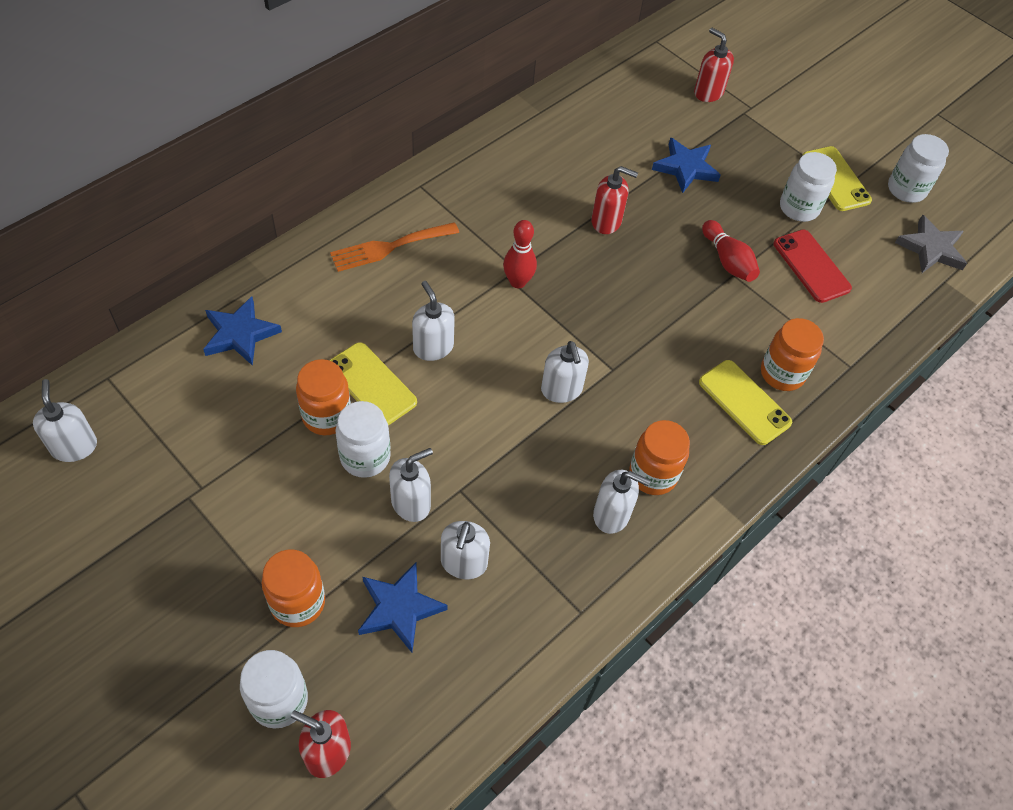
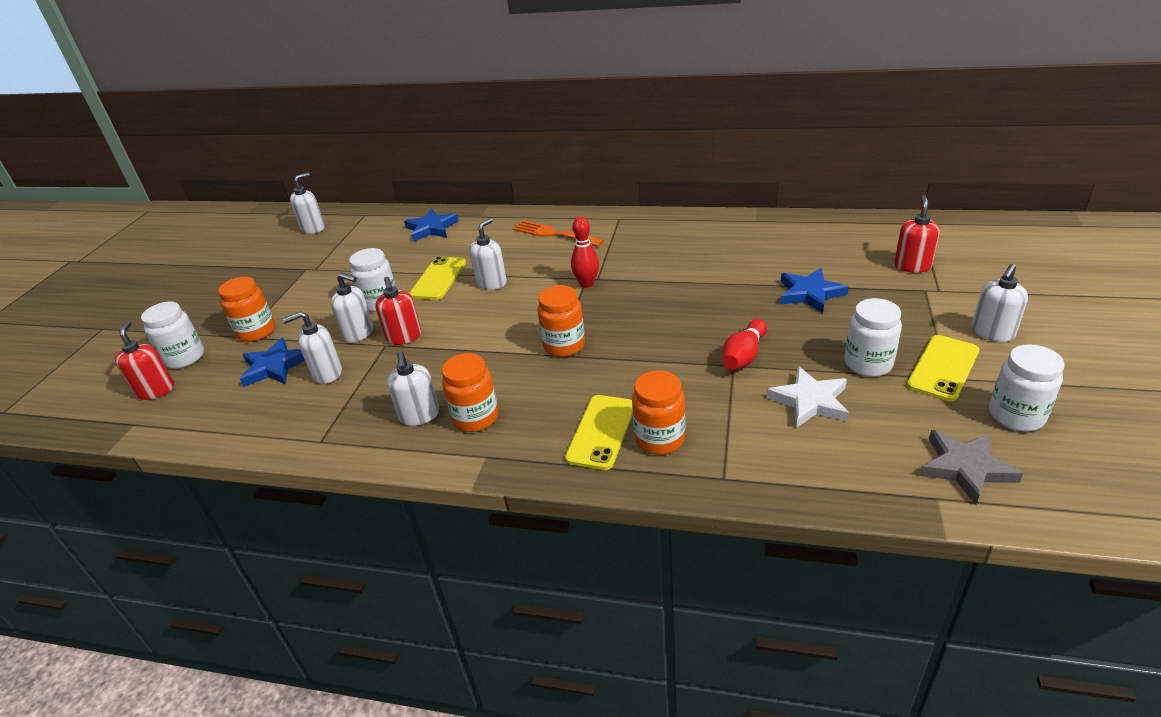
camera: 65 degrees right, 20 degrees down
(327, 416) = (399, 277): orange jar -> orange jar (564, 345)
(561, 390) = (512, 343): white soap dispenser -> white soap dispenser (992, 333)
(606, 221) = (695, 288): red soap dispenser -> red soap dispenser (404, 337)
(811, 266) = (810, 401): red phone -> white star

